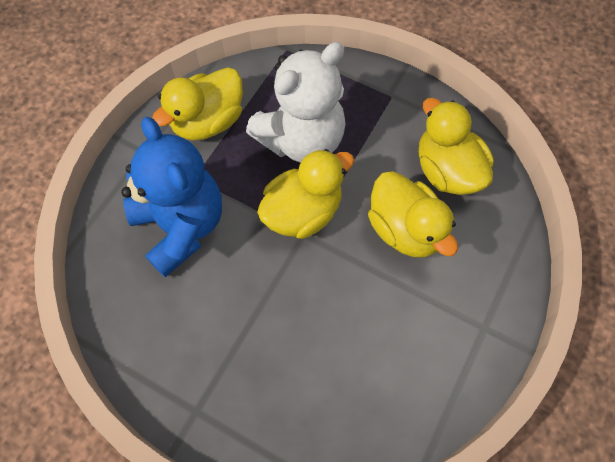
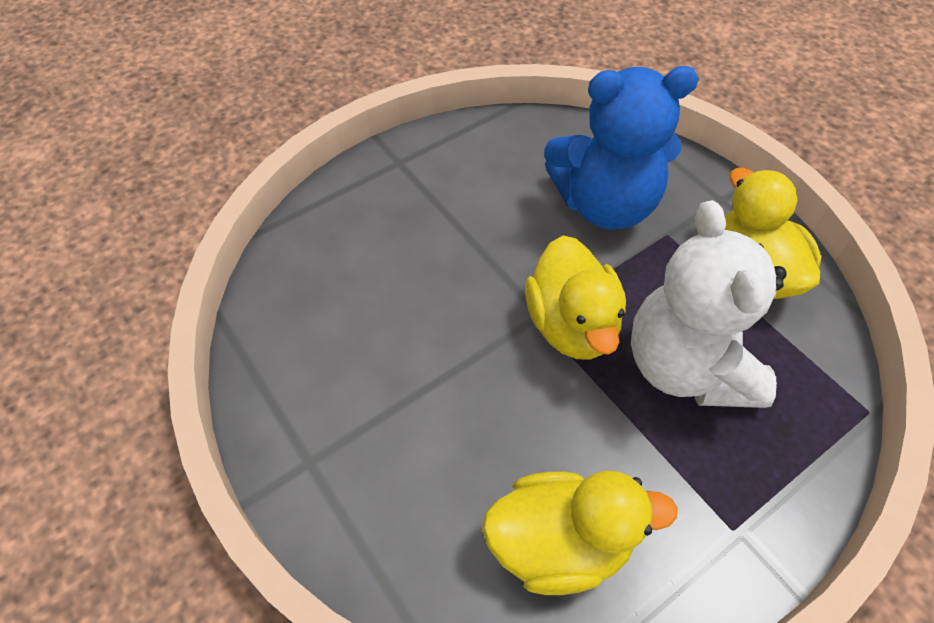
camera: 115 degrees right, 10 degrees down
(405, 229) = (491, 432): yellow duck -> none

